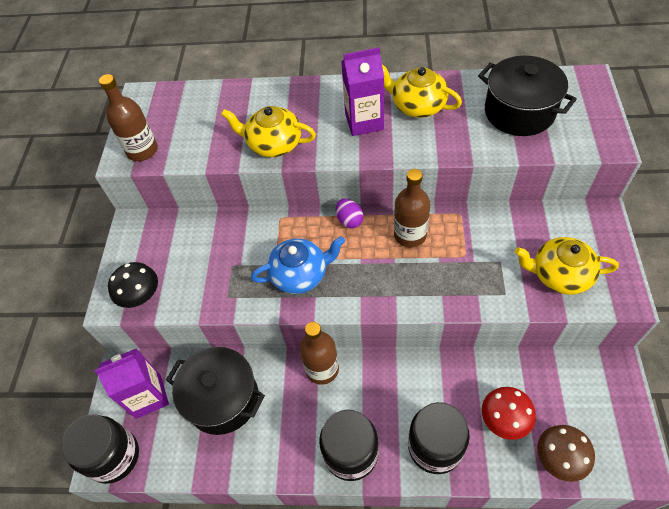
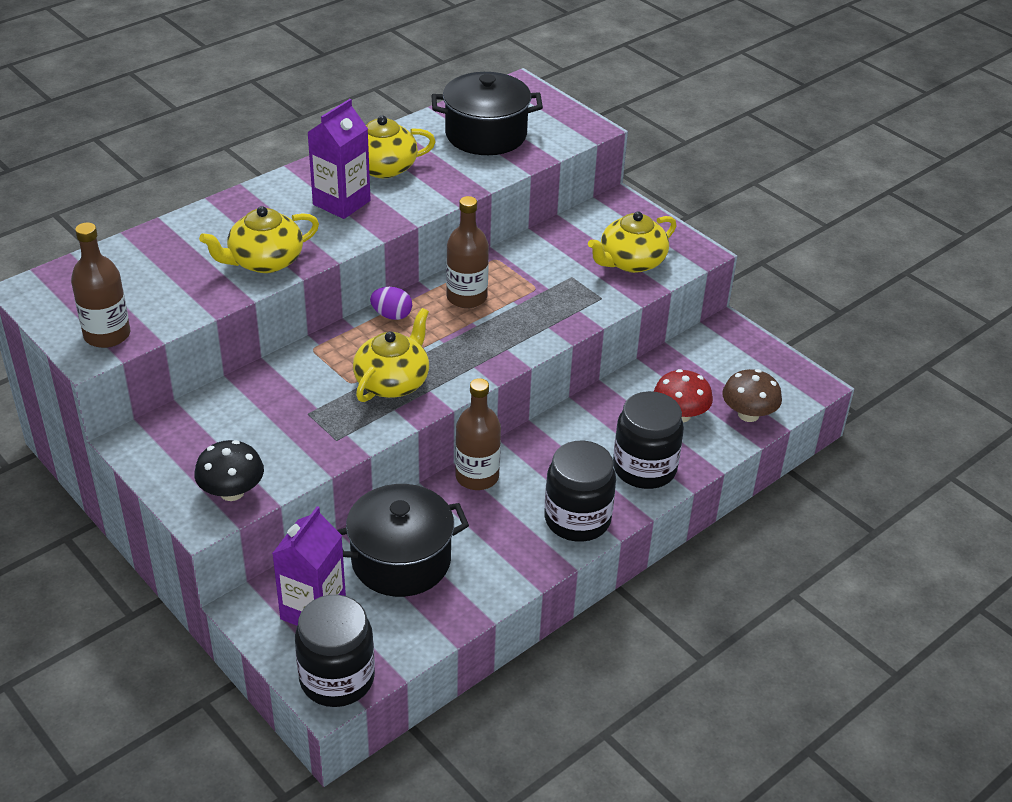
camera: 50 degrees left, 15 degrees down
(300, 274) = (392, 382): blue teapot -> yellow teapot

